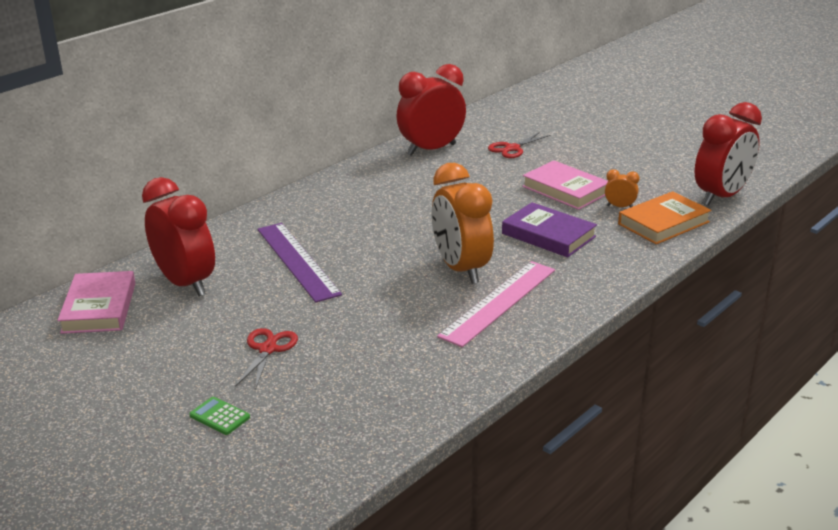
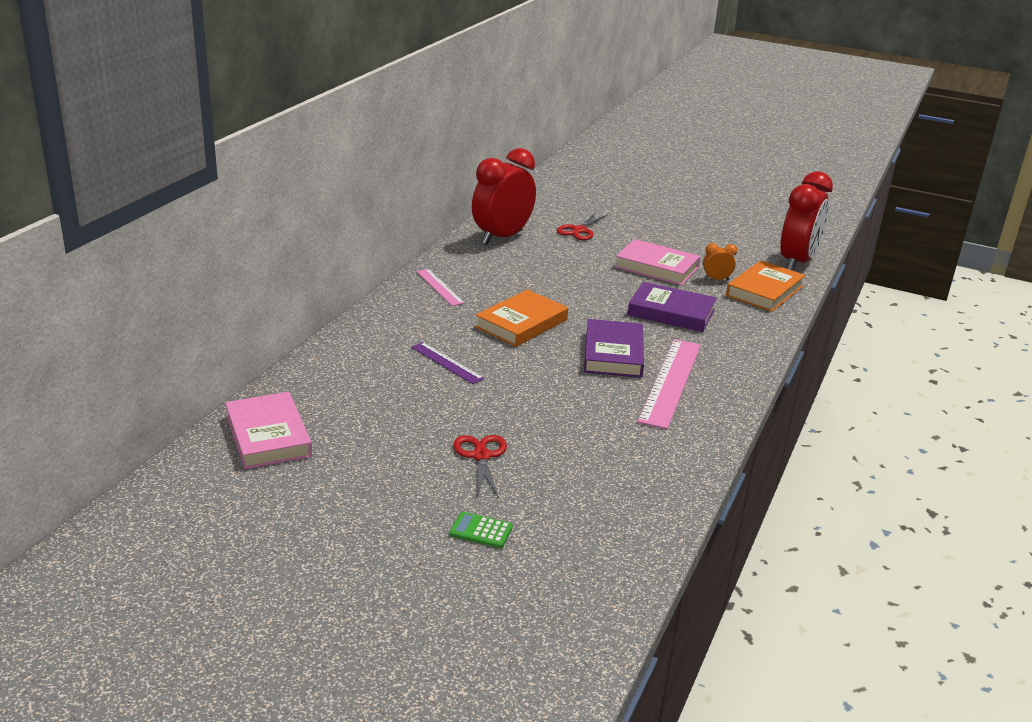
camera: 20 degrees left, 0 degrees up
(185, 283) = (345, 399): red clock -> none
(297, 261) = (446, 363): purple ruler -> purple ruler, size x0.54
(340, 191) = (439, 287): none -> pink ruler
(392, 232) = (521, 323): none -> orange book
(461, 269) = (613, 354): orange clock -> purple book

